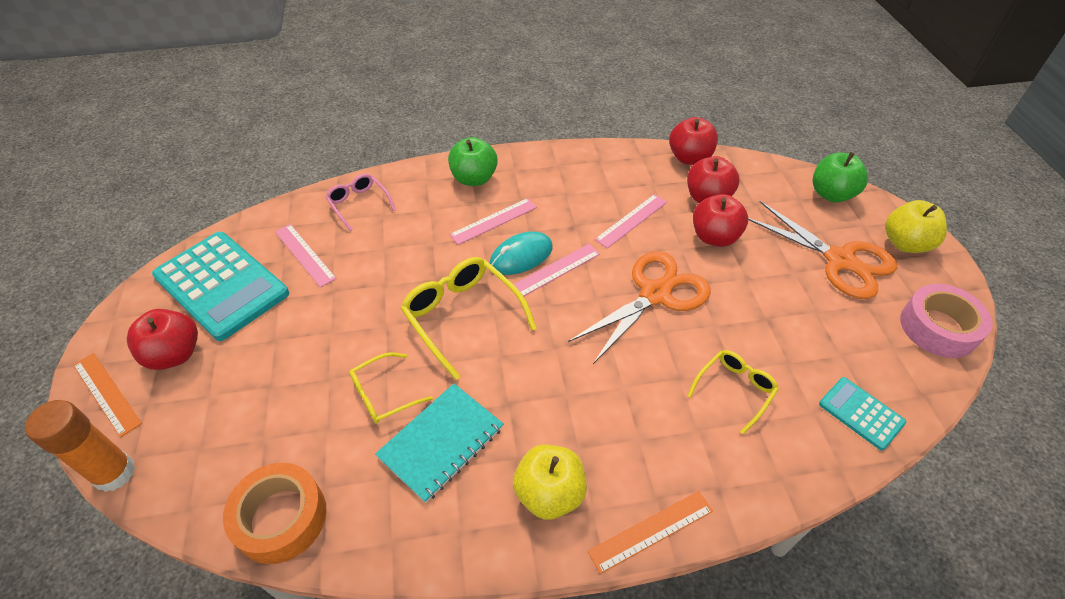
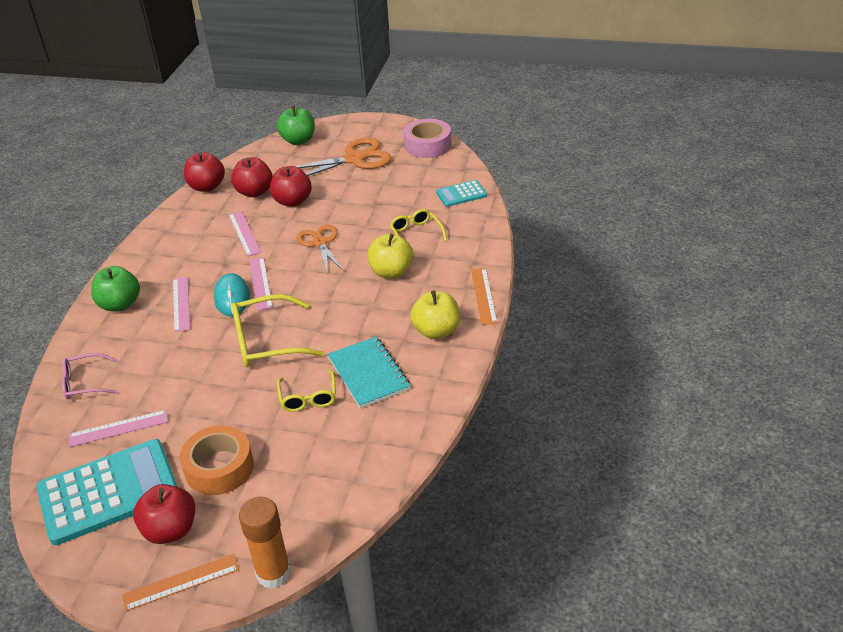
camera: 65 degrees left, 10 degrees down
(281, 518) = (377, 468): orange tape -> orange tape (219, 467)
(655, 294) = (320, 243): orange scissors -> orange scissors, size x0.65
(905, 243) = (361, 130): yellow apple -> yellow apple (391, 272)

